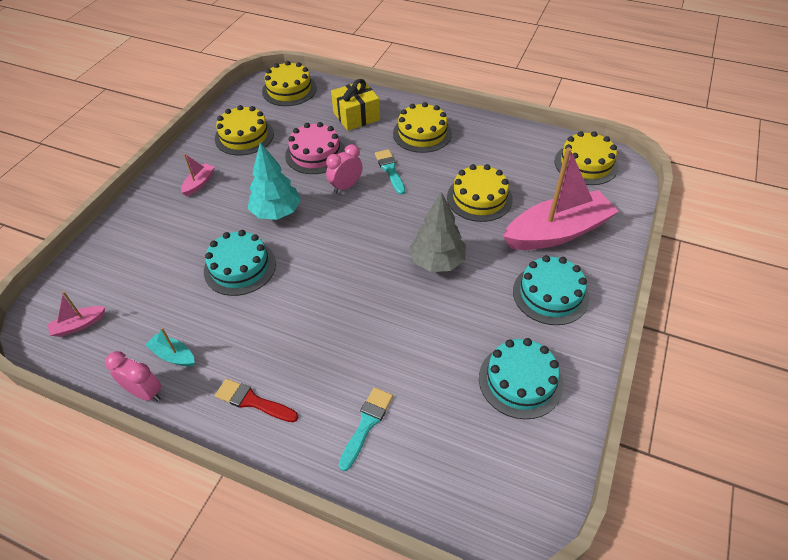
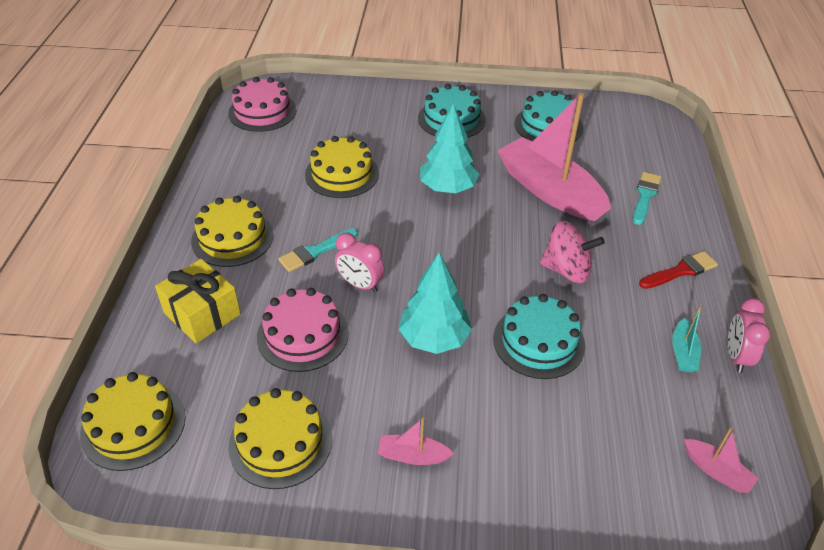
camera: 110 degrees left, 5 degrees down
(252, 401) = (680, 271): red brush -> red brush turned 120 degrees counterclockwise
(299, 312) = (567, 270): none -> pink spinning top
(366, 424) = (645, 196): turquoise brush -> turquoise brush turned 105 degrees clockwise
(437, 262) = (448, 188): grey tree -> turquoise tree
(557, 232) = (372, 121): pink boat -> pink boat (550, 191)
(586, 164) = (262, 111): yellow cake -> pink cake

